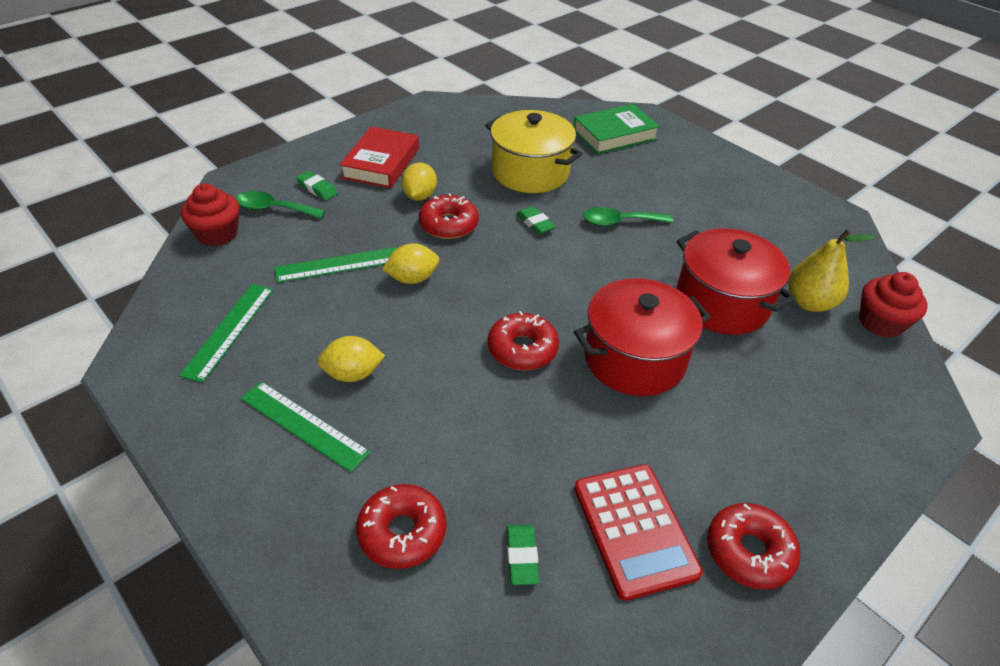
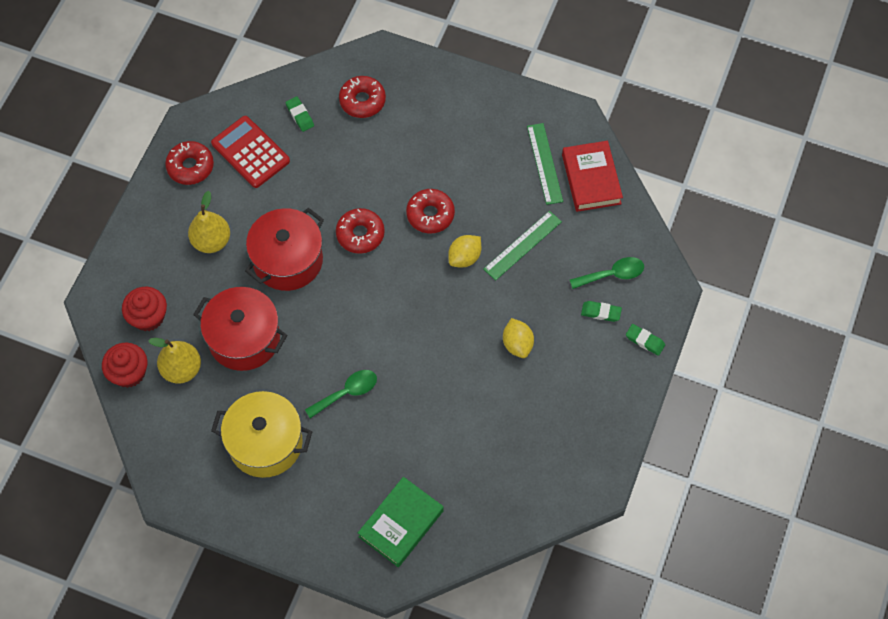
camera: 155 degrees right, 20 degrees up
(217, 234) = (627, 231): red cupcake -> red cupcake (148, 317)
(304, 425) = (451, 129): green ruler -> none
(353, 374) = (449, 170): yellow lemon -> none
(381, 163) = (576, 369): red book -> red book (591, 179)
(448, 225) = (474, 323): red donut -> red donut (430, 214)
(530, 172) = (448, 422): yellow pot -> yellow pot (265, 443)
(535, 223) = (411, 357): green eraser -> green eraser (645, 341)
(738, 423) = (211, 241): none -> yellow pear

